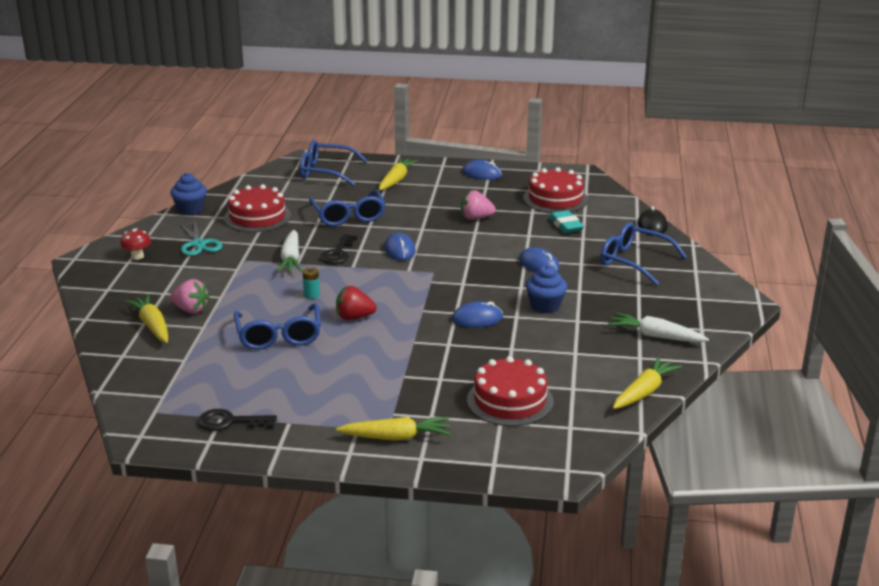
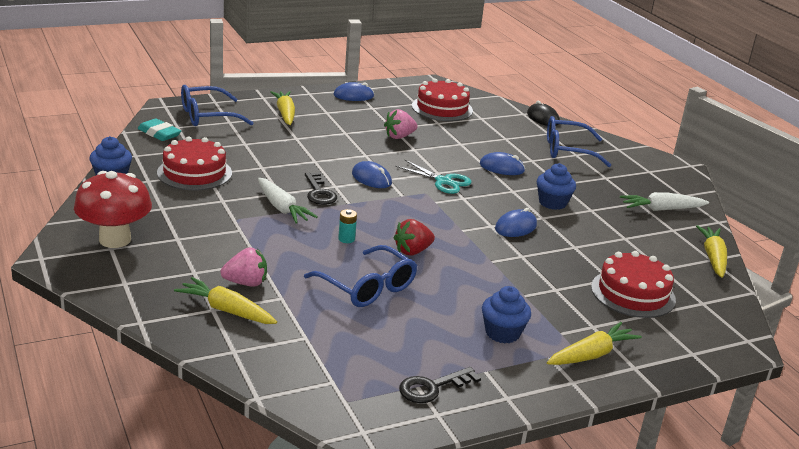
camera: 35 degrees left, 0 degrees up
(137, 256) = (115, 240): red mushroom -> red mushroom, size x2.10
(199, 244) = (168, 212): turquoise scissors -> turquoise scissors (443, 181)
(342, 399) = (502, 333): none -> blue cupcake
(348, 216) = (283, 155): blue glasses -> none
(566, 225) = (479, 130): turquoise eraser -> turquoise eraser (159, 133)

